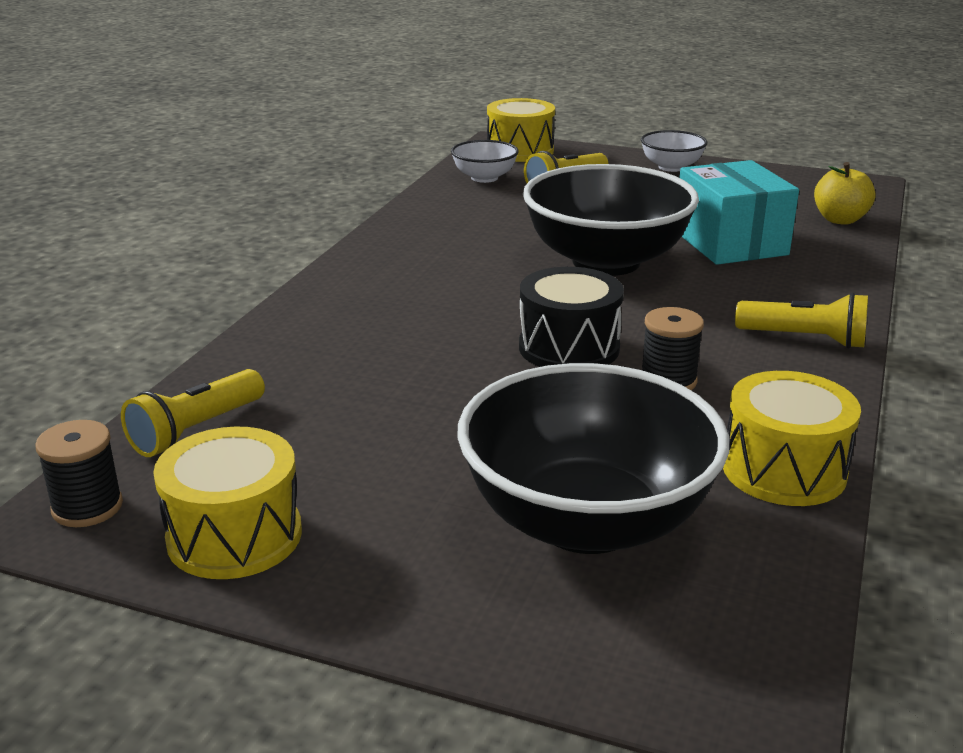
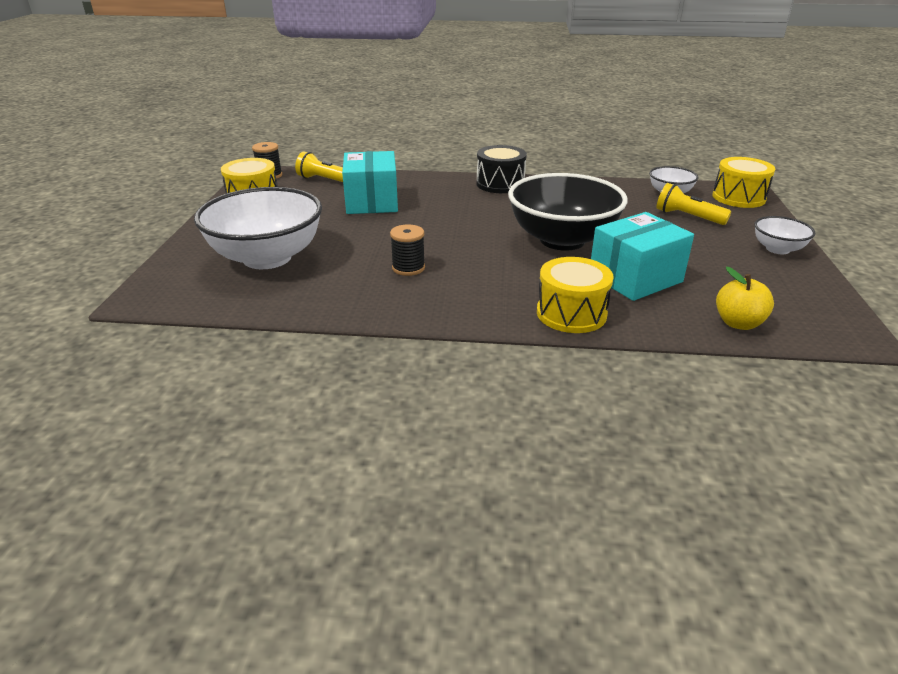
camera: 75 degrees right, 5 degrees up
(364, 387) = (372, 202): none -> turquoise box
(569, 348) = (435, 240): black drum -> black drum (500, 184)
(586, 521) = (267, 258): black bowl -> white bowl
(784, 470) = (320, 303): yellow drum -> yellow drum (571, 313)
(805, 339) = (487, 308): yellow flashlight -> none

